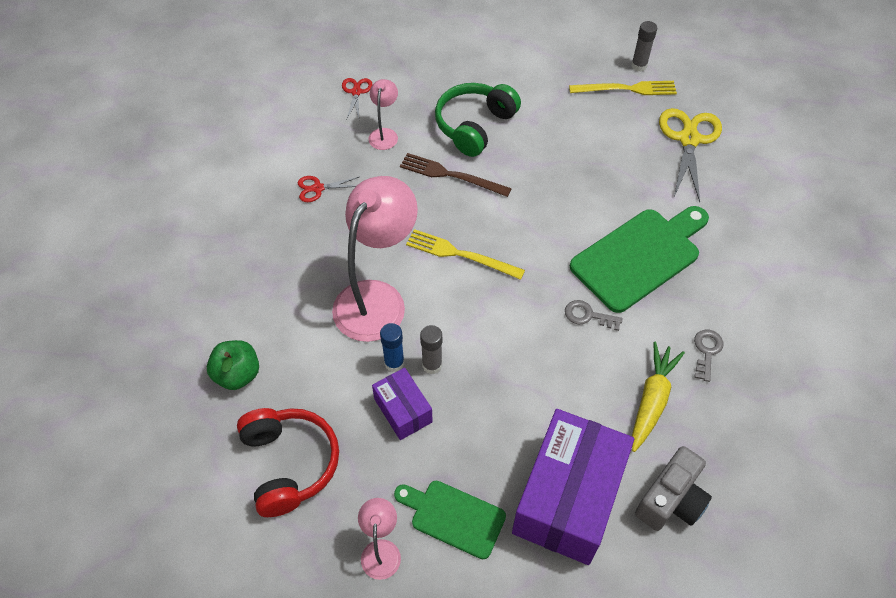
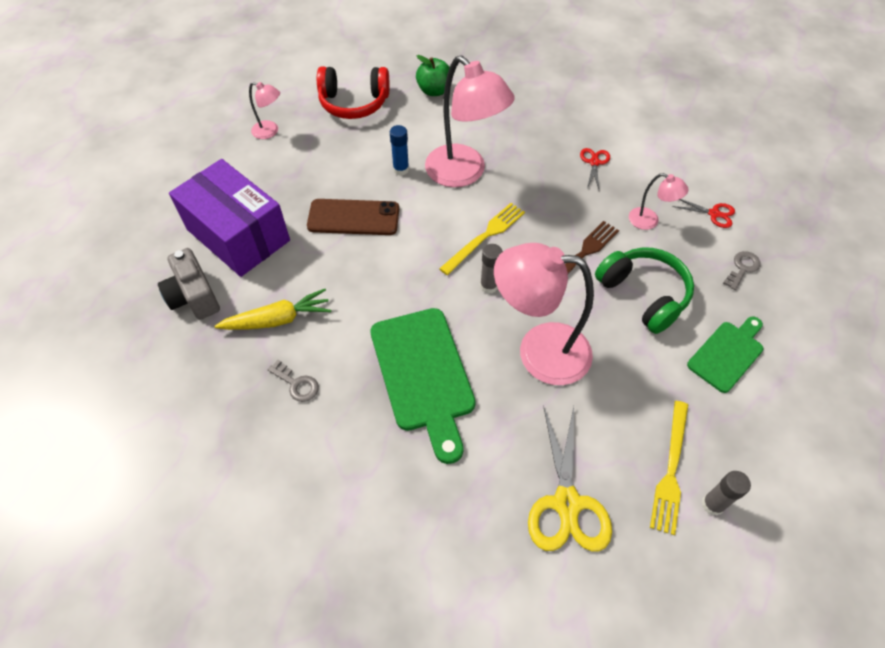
camera: 110 degrees right, 0 degrees up
(403, 410) = (359, 165): purple box -> none
(432, 365) = (387, 190): grey glue stick -> grey glue stick (489, 286)
(453, 517) = (267, 170): green cutting board -> green cutting board (727, 354)
(487, 384) = (353, 217): none -> brown phone
(570, 183) = (539, 351): none -> pink lamp
(588, 315) = (380, 306): grey key -> grey key (742, 268)
(651, 400) = (278, 319): yellow carrot -> yellow carrot turned 60 degrees counterclockwise
(689, 139) = (567, 503): yellow scissors -> yellow scissors turned 60 degrees clockwise

